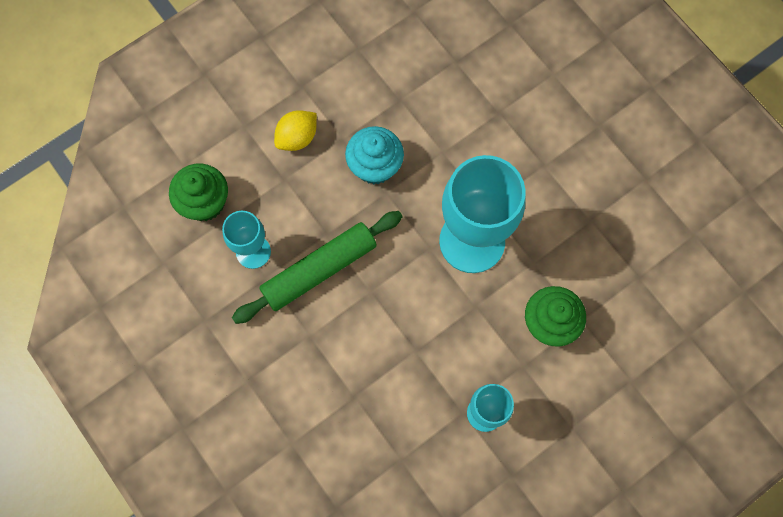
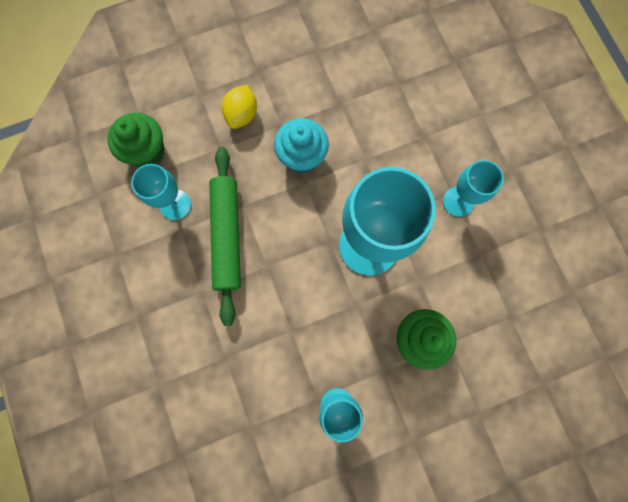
camera: 15 degrees right, 5 degrees up
(297, 138) = (242, 115): yellow lemon -> yellow lemon turned 45 degrees counterclockwise
(319, 270) = (227, 236): green rolling pin -> green rolling pin turned 75 degrees counterclockwise
(552, 172) = (458, 201): none -> turquoise goblet

